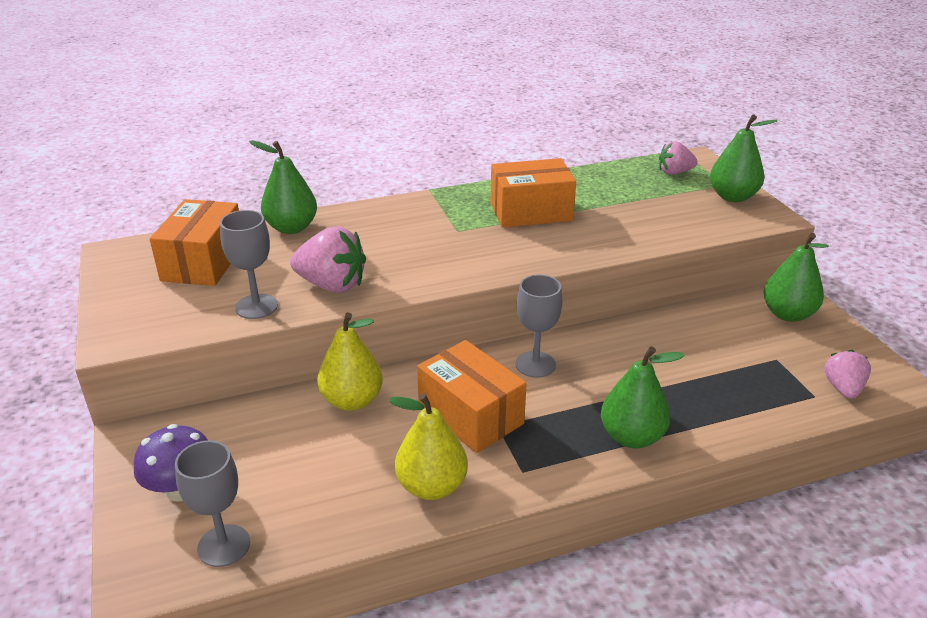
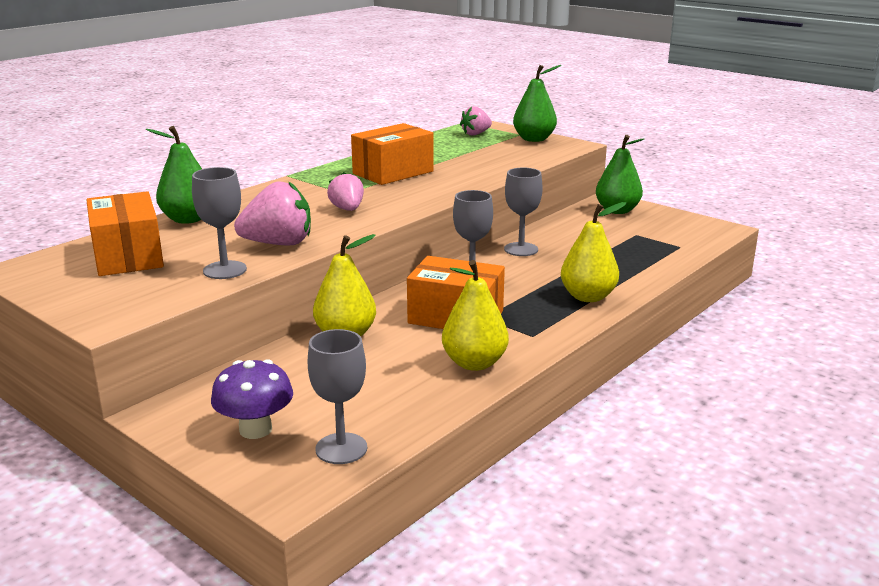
camera: 30 degrees left, 10 degrees down
(622, 340) = (521, 249): none -> grey goblet
(632, 437) = (588, 297): green pear -> yellow pear
(843, 388) = (693, 238): pink strawberry -> pink strawberry (347, 209)

